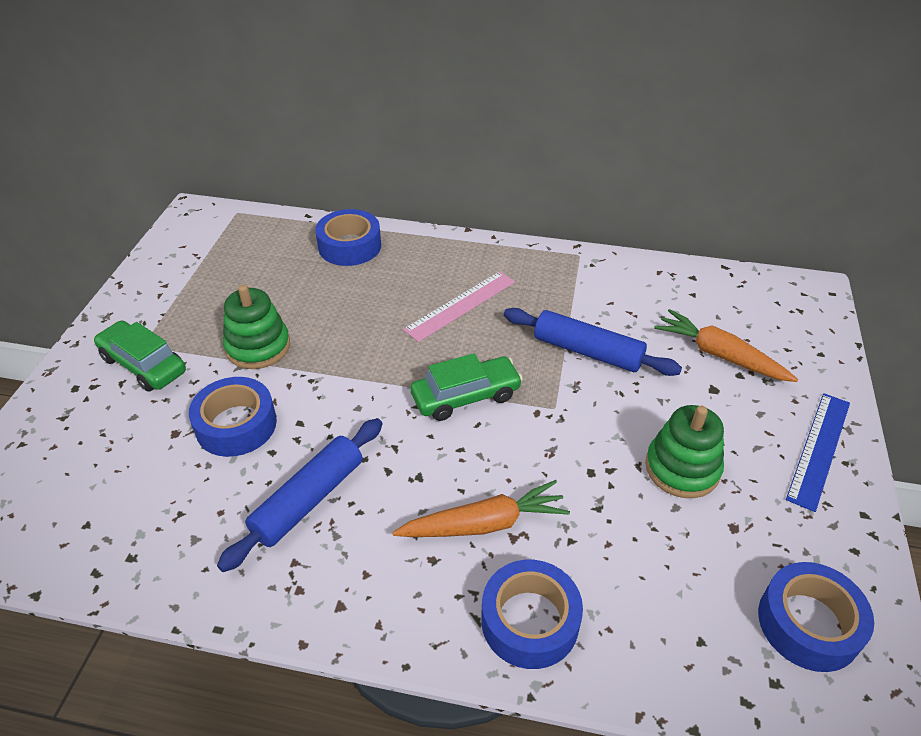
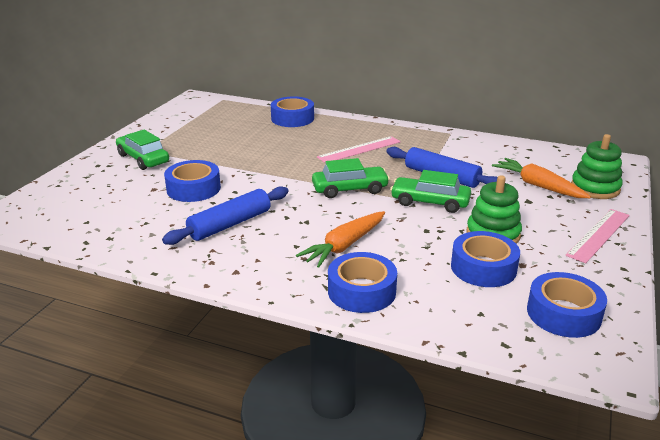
camera: 10 degrees right, 15 degrees down
(258, 347) = (218, 157): green stacking toy -> green stacking toy (595, 188)
(484, 524) = (344, 246): orange carrot -> orange carrot turned 135 degrees clockwise
(583, 410) = (430, 202): none -> green car
(684, 542) = (483, 268): none -> blue tape
(819, 449) = (598, 235): blue ruler -> pink ruler

